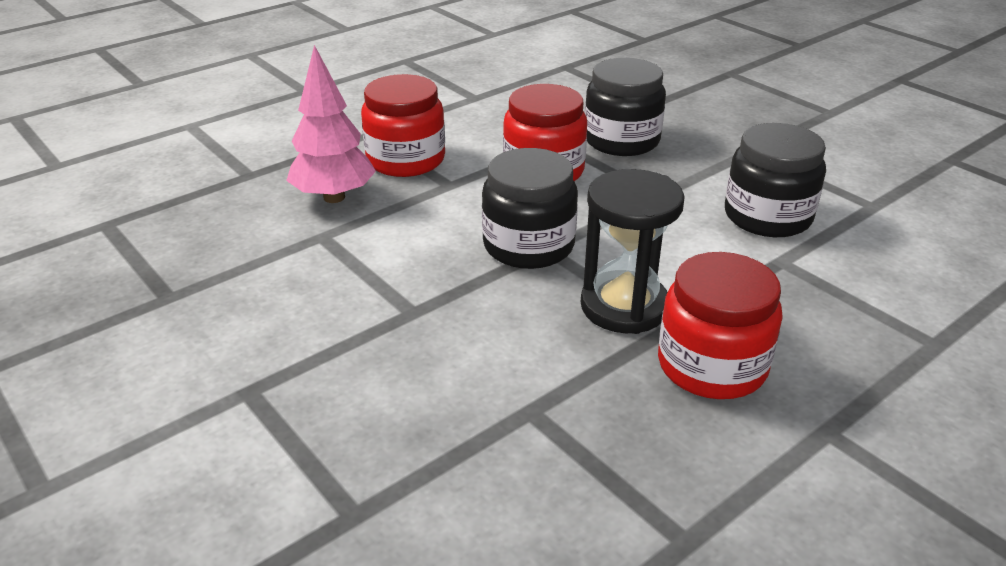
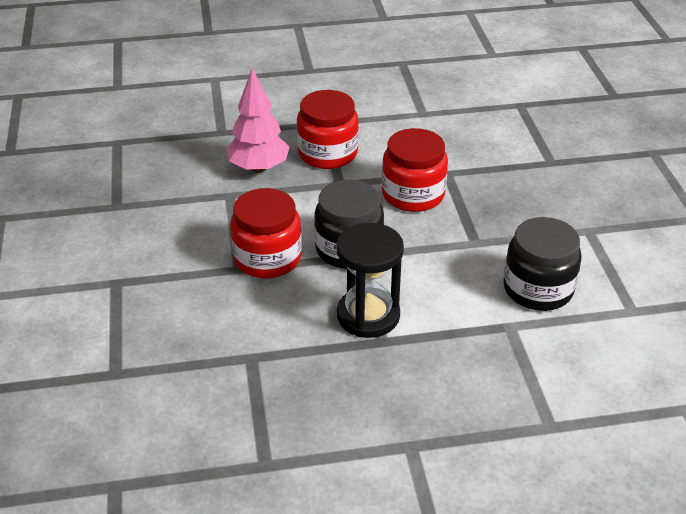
camera: 30 degrees right, 5 degrees up
(621, 140) = (495, 187): black jar -> none
(712, 366) = (383, 376): red jar -> red jar (267, 258)

